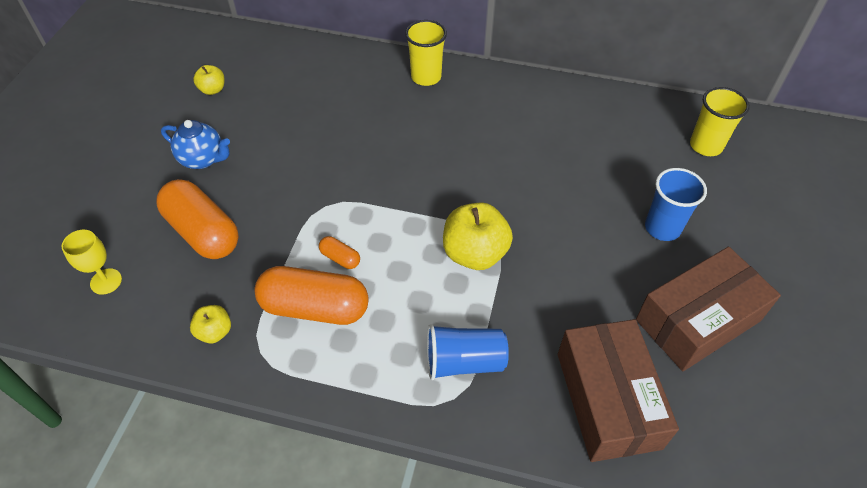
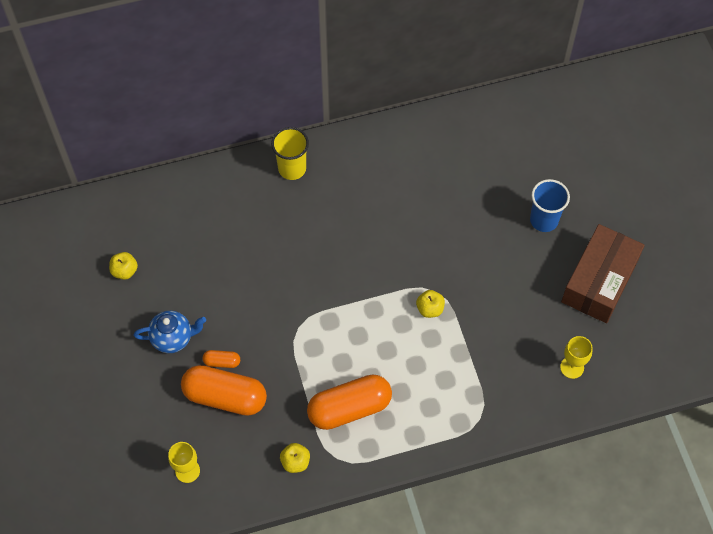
camera: 30 degrees left, 10 degrees up
(340, 258) = (340, 363): orange capsule -> orange capsule (222, 362)
(464, 362) = (471, 391): blue cup -> none
(475, 253) = (430, 309): yellow apple -> yellow apple, size x0.53
(607, 400) = (572, 367): brown box -> yellow goblet
(706, 146) = (540, 130): yellow cup -> none

